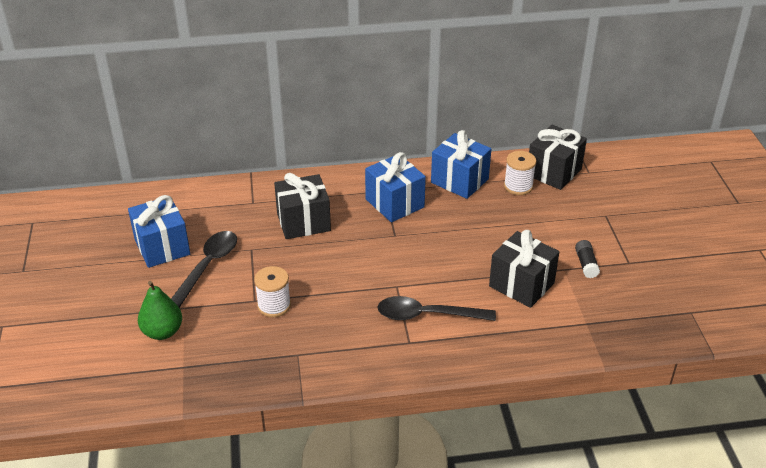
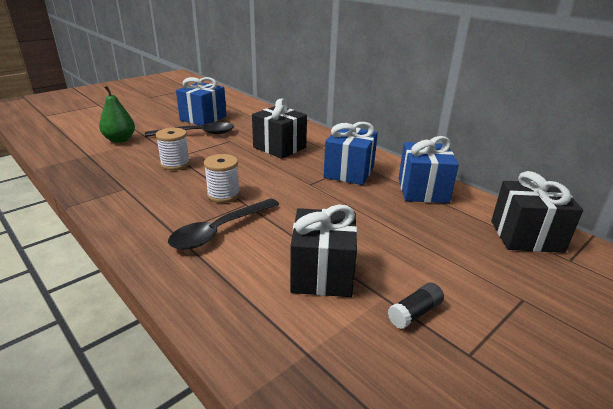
camera: 55 degrees right, 10 degrees down
(427, 315) = (220, 231): black spoon -> black spoon turned 105 degrees counterclockwise
(518, 186) = (467, 222): white spool -> white spool (223, 195)

